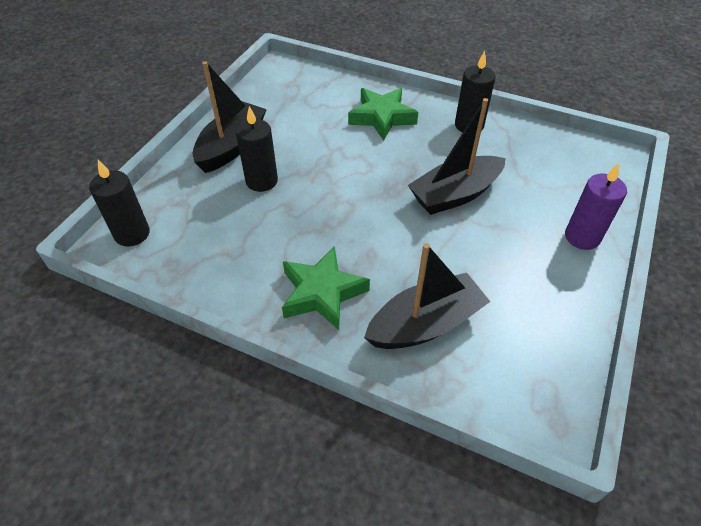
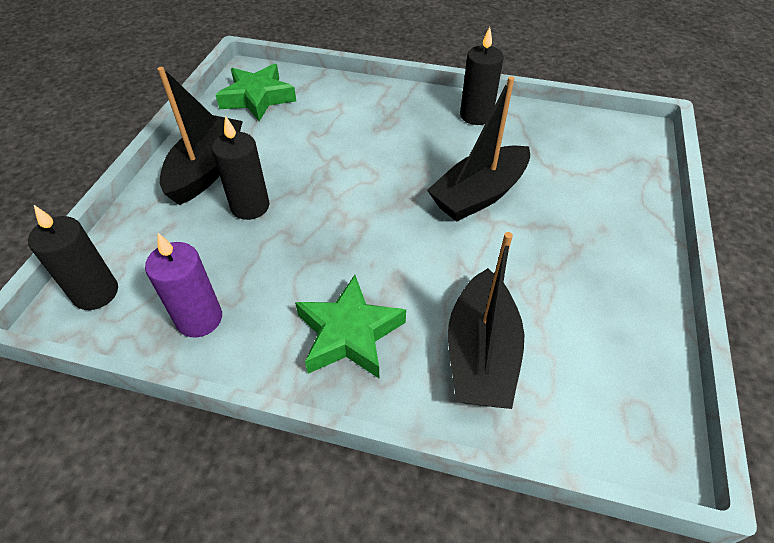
camera: 10 degrees left, 0 degrees up
(382, 117) = (377, 117): green star -> green star (257, 98)
(425, 324) = (481, 354): black boat -> black boat turned 135 degrees clockwise
(582, 237) = (629, 225): purple candle -> purple candle (199, 319)

